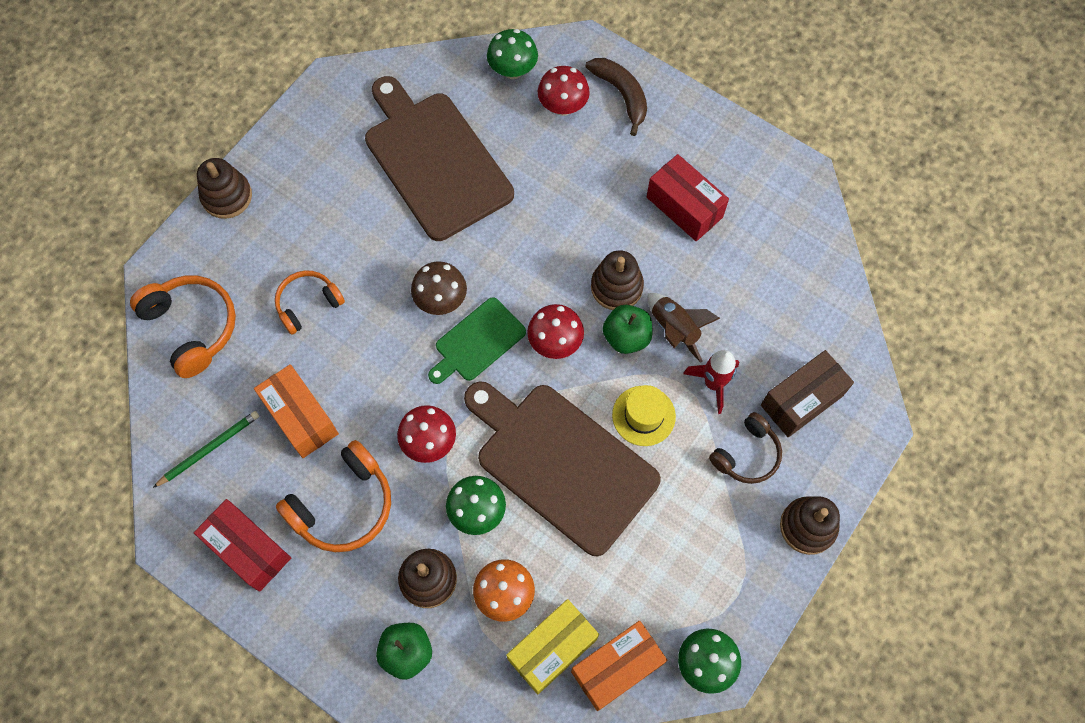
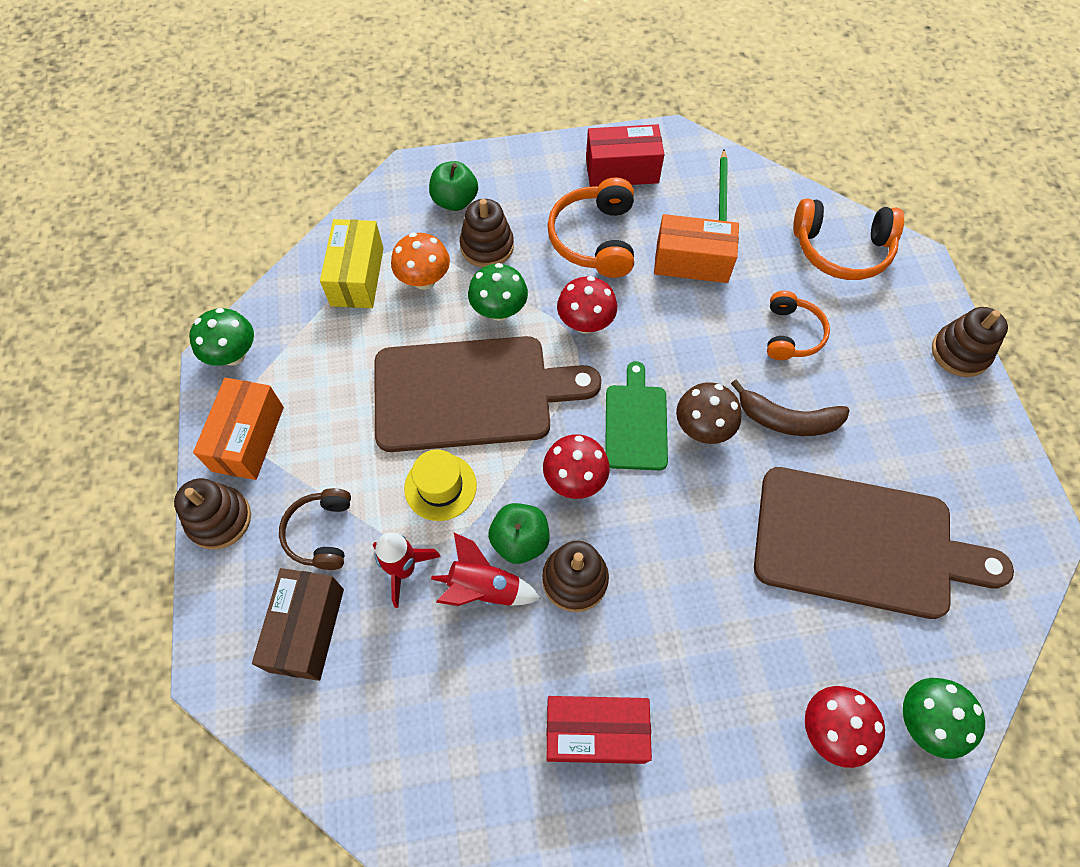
camera: 135 degrees right, 5 degrees down
(617, 668) = (299, 301): orange box -> orange box (248, 438)
(621, 95) = (794, 812): brown banana -> brown banana (787, 420)
(675, 329) = (484, 588): brown rocket -> red rocket

